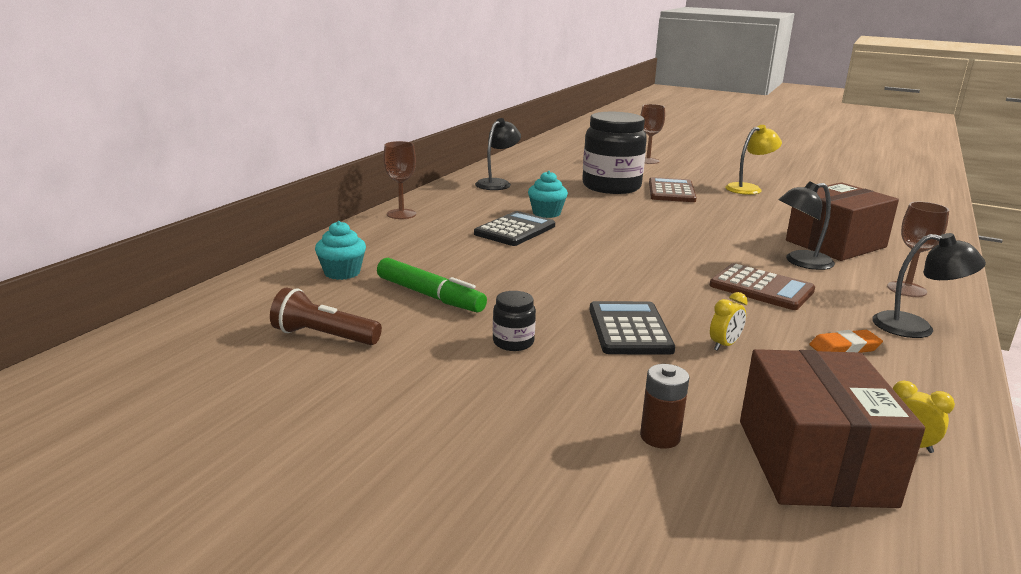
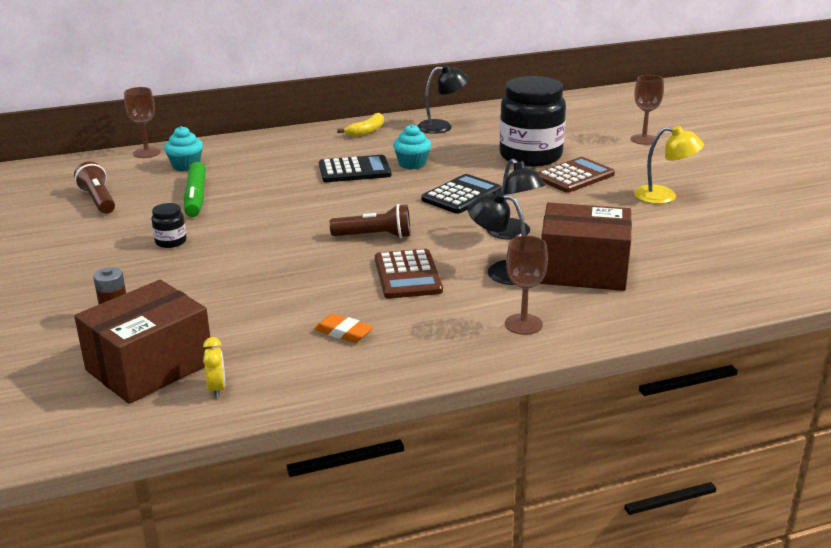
camera: 45 degrees right, 5 degrees up
(401, 214) = (311, 134): brown goblet -> brown goblet (147, 153)
(445, 200) = (366, 131): none -> yellow banana
(629, 329) = (248, 262): black calculator -> black calculator (461, 195)
(664, 271) = (375, 236): none -> brown flashlight
(724, 345) = (274, 295): yellow clock -> none
(915, 327) = (437, 347): black lamp -> black lamp (513, 234)

